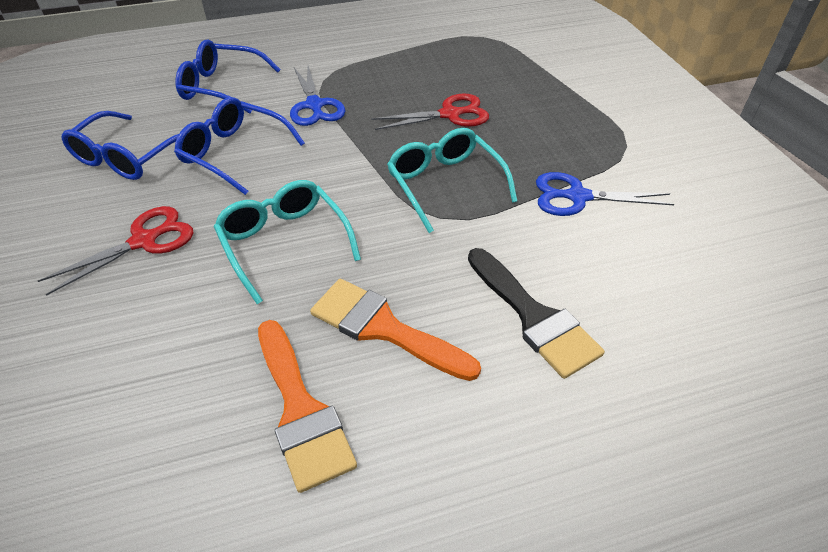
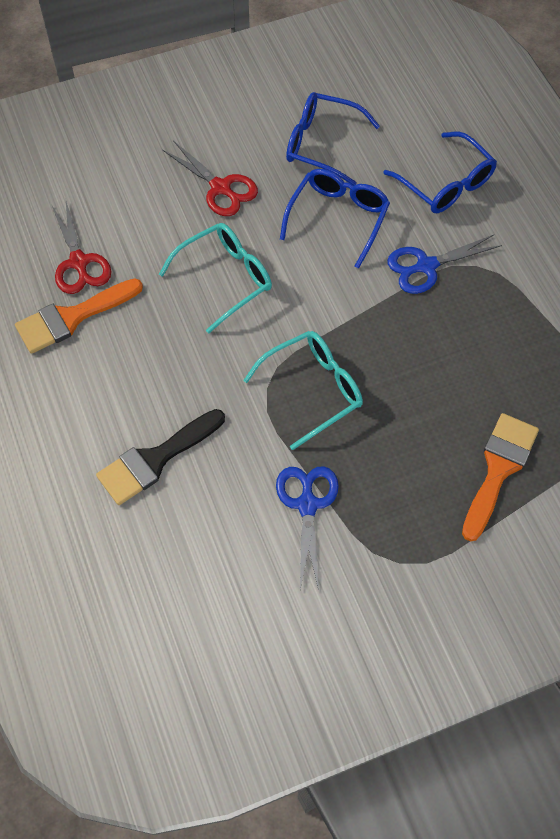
camera: 85 degrees right, 15 degrees up
(223, 87) = (445, 183): blue glasses -> blue glasses turned 135 degrees clockwise
(384, 328) = (141, 357): orange brush -> orange brush (498, 469)
(450, 114) = (431, 389): red scissors -> red scissors (79, 262)

